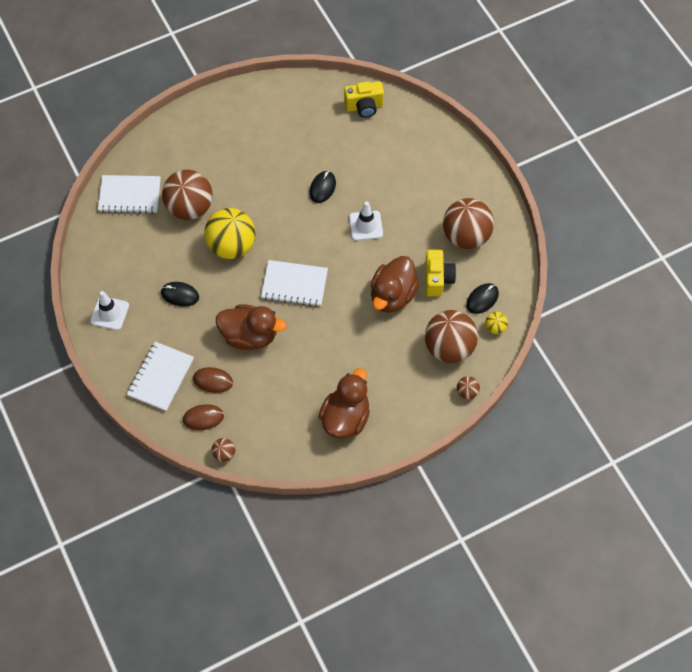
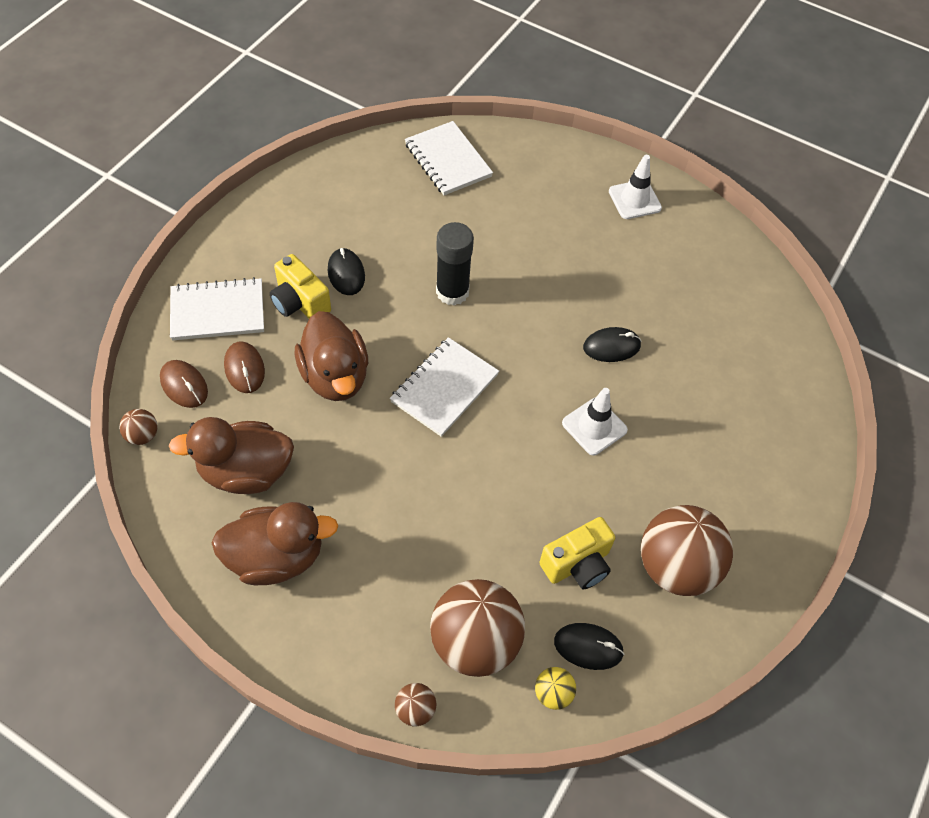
camera: 55 degrees right, 5 degrees down
(109, 313) = (276, 219): white traffic cone -> white traffic cone (634, 200)
(190, 208) = (474, 224): brown ball -> none
(232, 246) = (452, 292): yellow ball -> black glue stick
(294, 284) = (444, 388): white notebook -> white notebook turned 60 degrees clockwise
(364, 106) = (771, 332): yellow camera -> yellow camera (300, 303)
(392, 295) = (509, 517): brown duck -> brown duck (246, 472)

